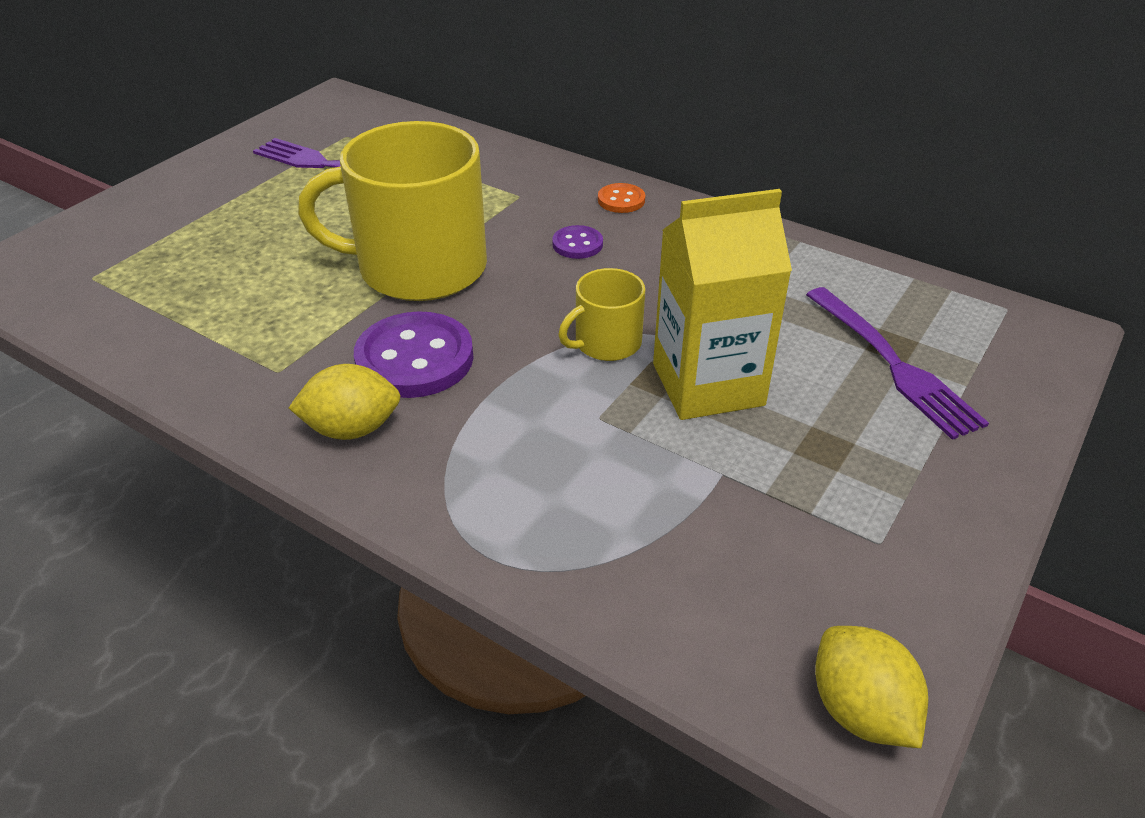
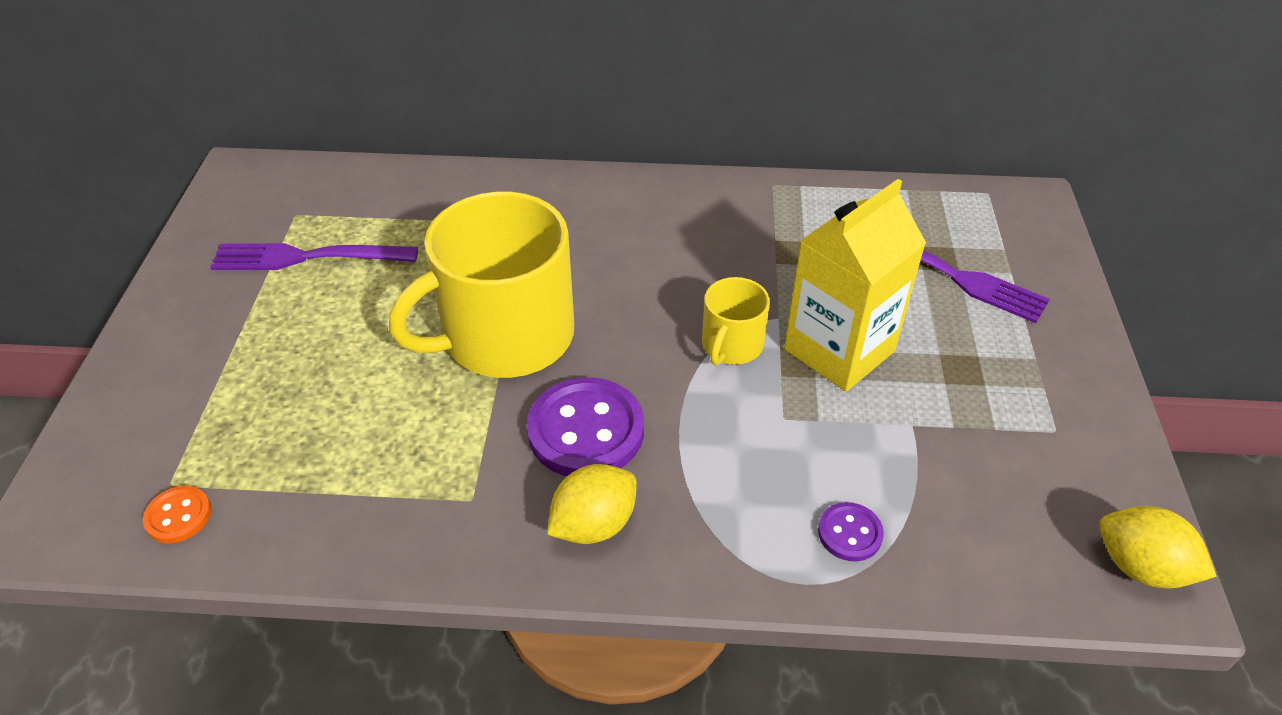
camera: 30 degrees left, 5 degrees up
(577, 244) = (625, 256): purple button -> purple button (850, 533)
(621, 200) = (624, 196): orange button -> orange button (178, 516)

